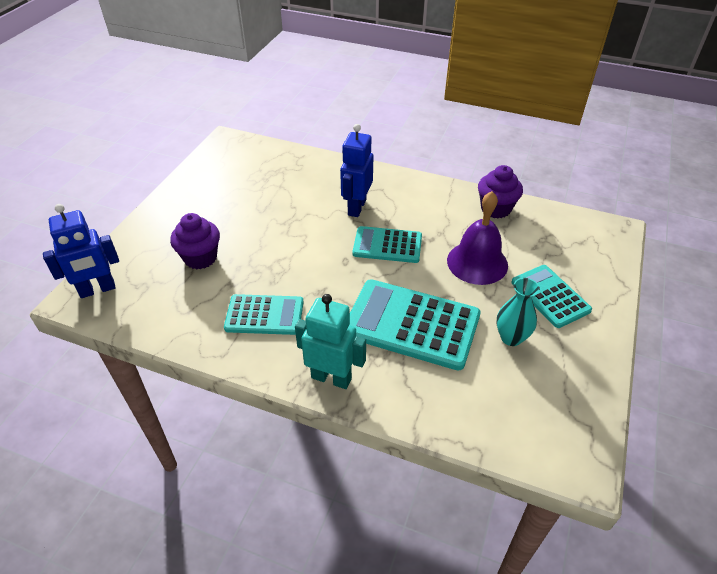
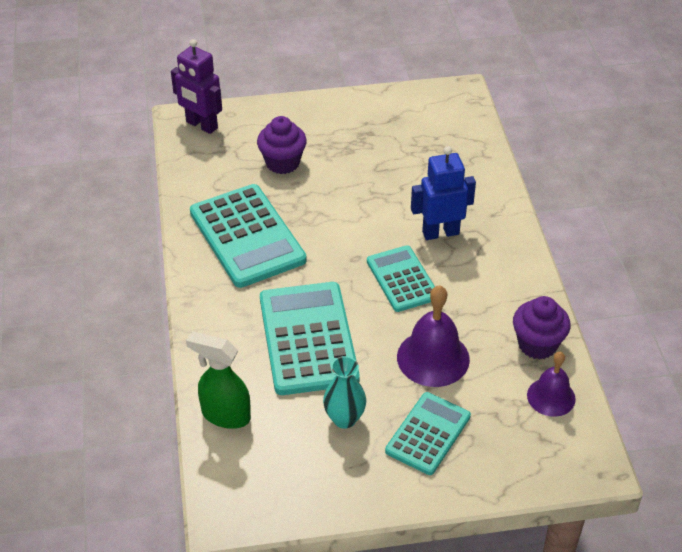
camera: 60 degrees right, 0 degrees up
(97, 290) = (201, 125): blue robot -> purple robot
(264, 315) = (247, 236): turquoise calculator -> turquoise calculator, size x1.64
(331, 378) = (209, 310): turquoise robot -> none
(465, 417) = (225, 415): none -> green spray bottle
(546, 223) = (551, 397): none -> purple bell

